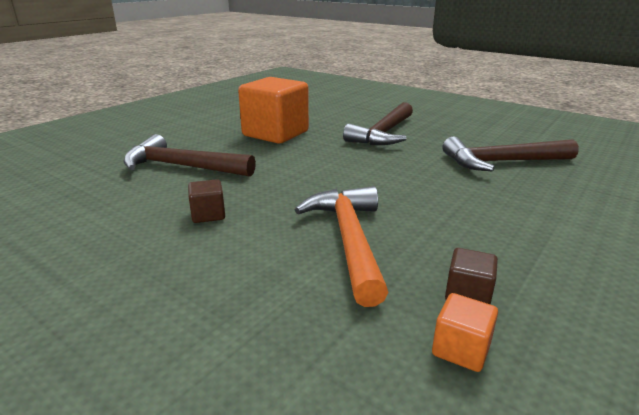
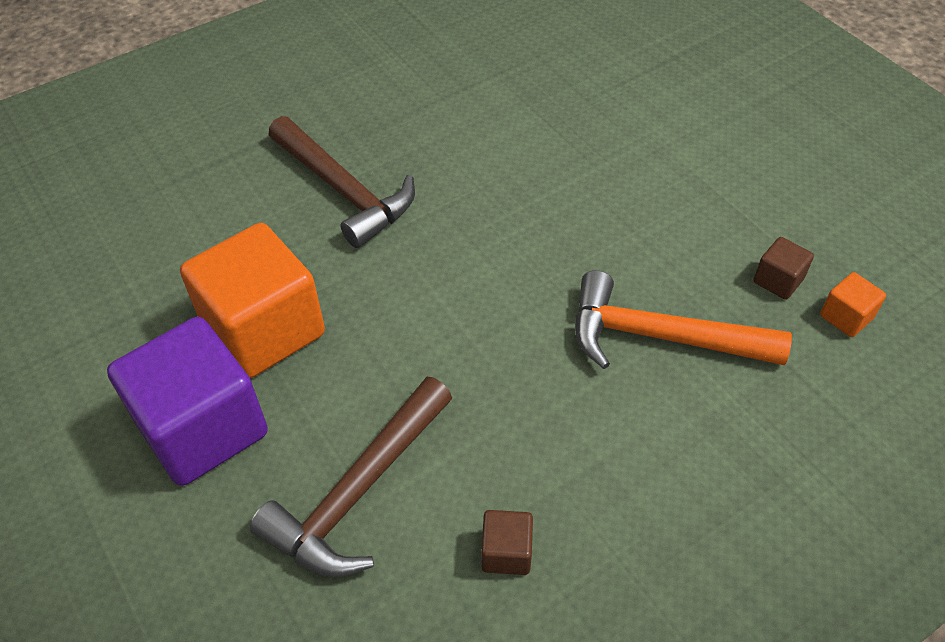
camera: 70 degrees left, 25 degrees up
(208, 215) = (552, 471): brown cube -> brown cube (506, 552)
(212, 133) = (203, 428): none -> purple cube
(502, 162) = (510, 119): brown hammer -> none

